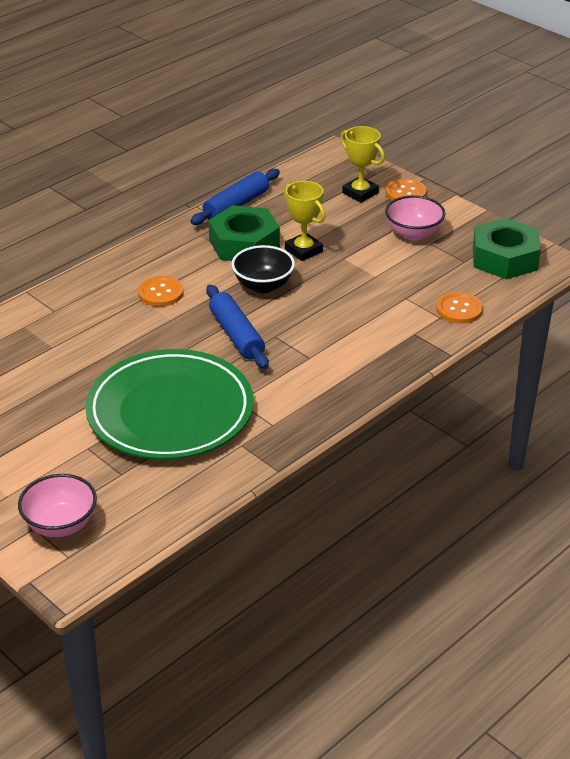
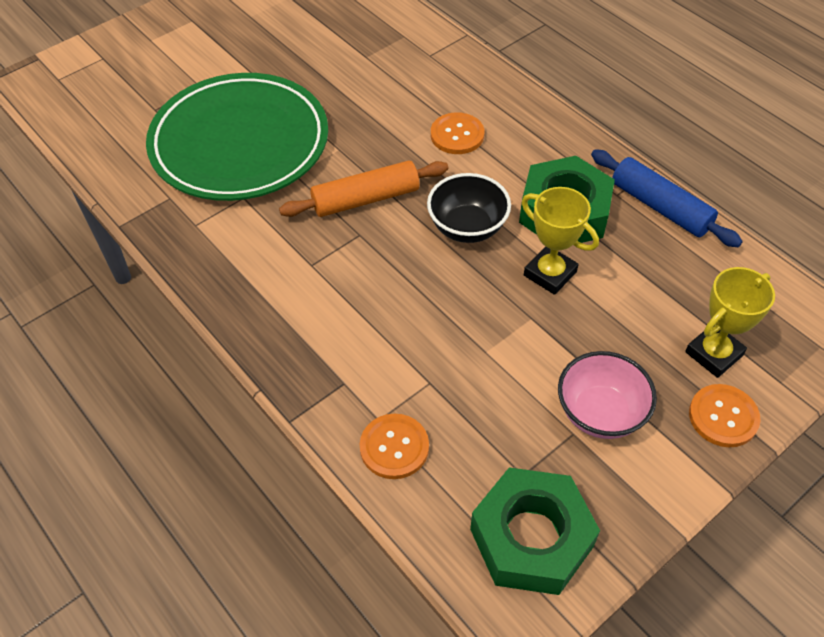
camera: 95 degrees right, 15 degrees up
(60, 524) = (100, 73): pink bowl -> none
(236, 335) = (365, 199): blue rolling pin -> orange rolling pin
(303, 250) = (550, 273): yellow trophy -> yellow trophy turned 75 degrees clockwise

